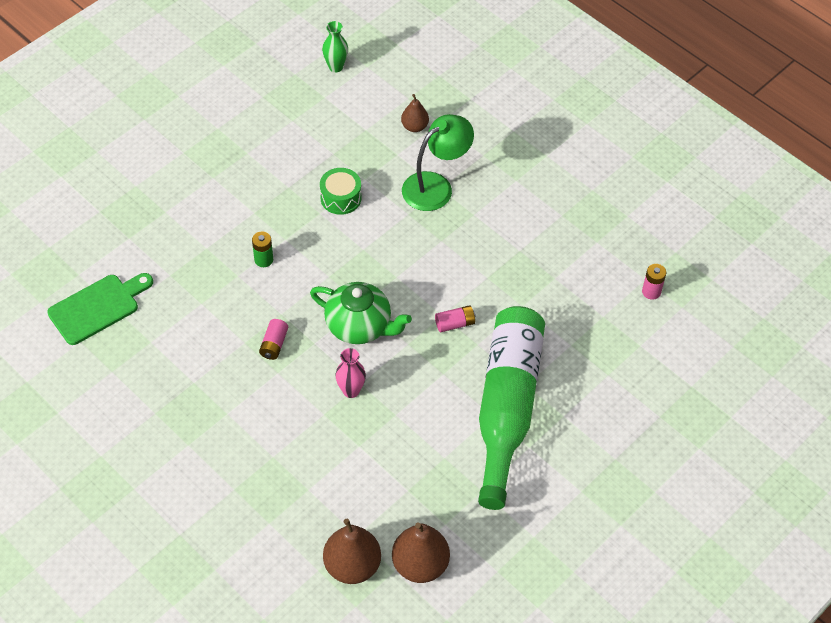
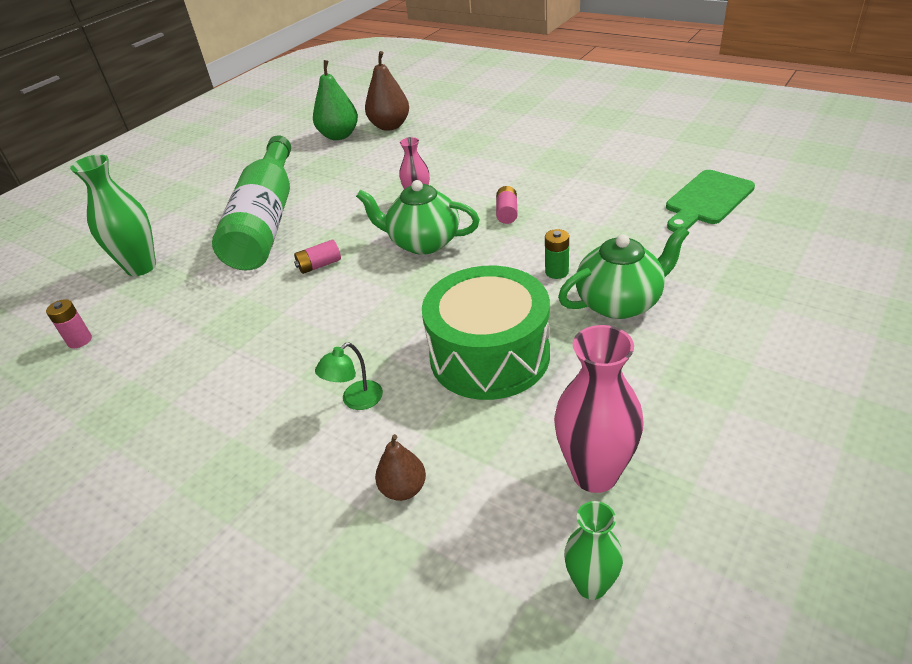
camera: 175 degrees right, 15 degrees down
(234, 218) = (620, 302): none -> green teapot
(310, 111) = (595, 474): none -> pink vase
(341, 198) = (489, 355): green drum -> green drum, size x2.02
(420, 564) = (339, 136): brown pear -> green pear
(436, 186) = (356, 401): green lamp -> green lamp, size x0.54
(623, 370) = (141, 267): none -> green vase

